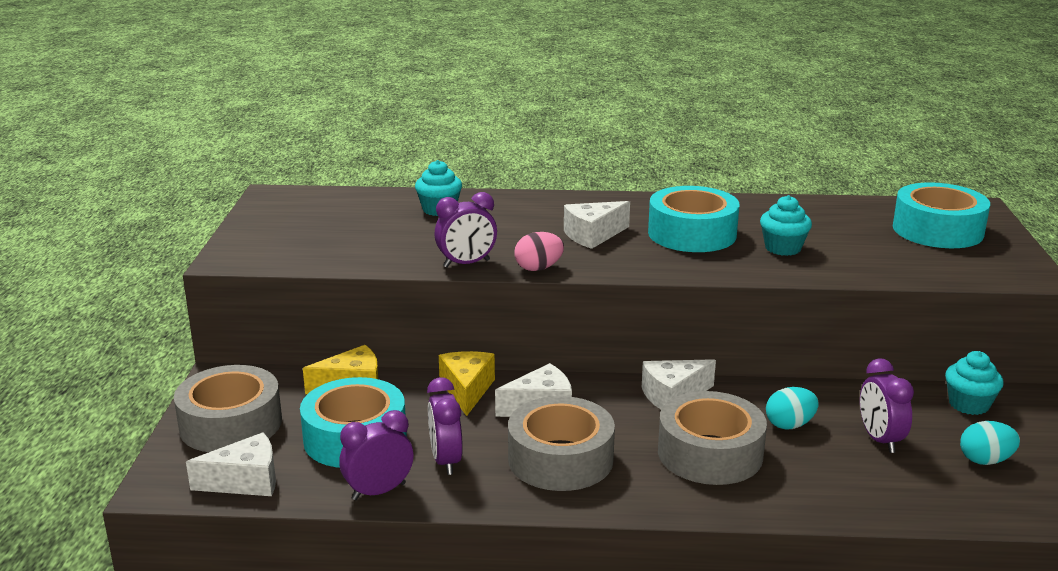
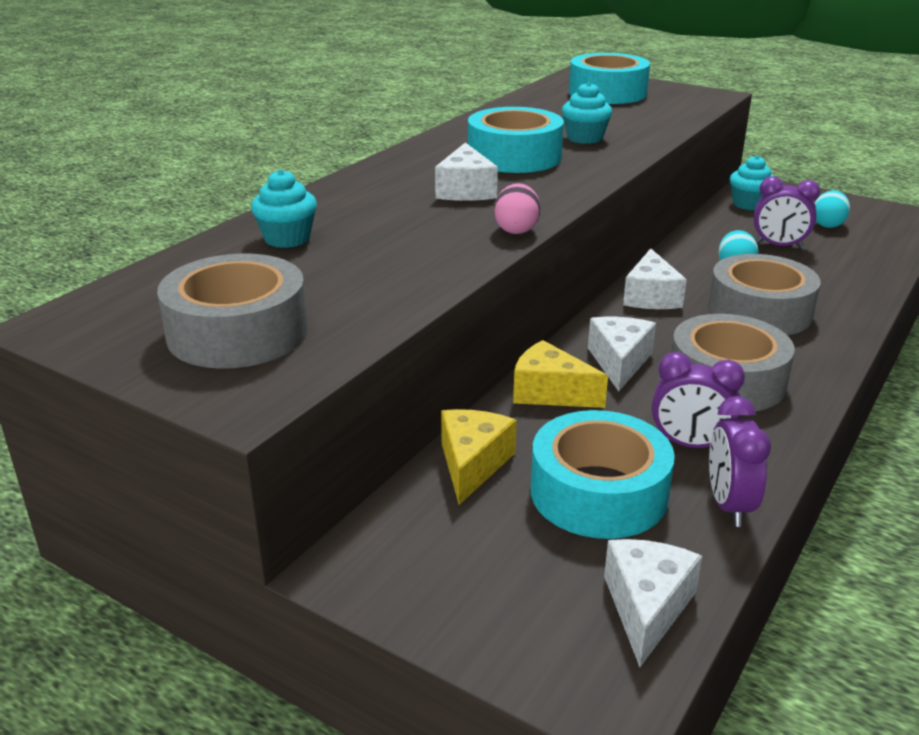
camera: 60 degrees left, 5 degrees up
(231, 424) = (485, 588): grey tape -> grey tape (238, 332)
(466, 264) = (461, 258): purple clock -> none

